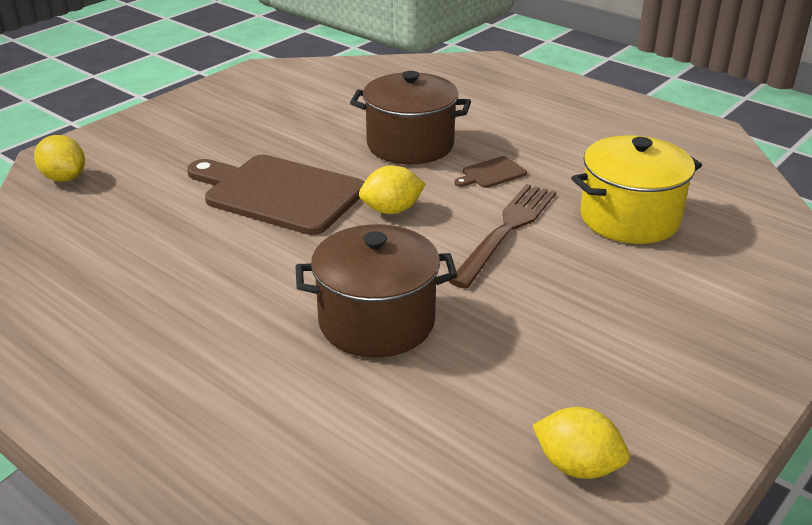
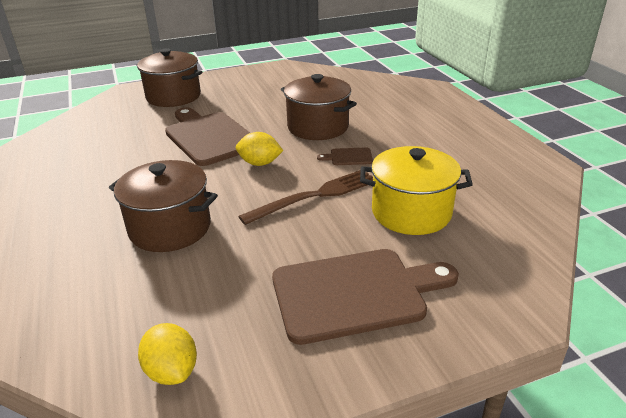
camera: 30 degrees right, 0 degrees up
(64, 178) = (117, 102): yellow lemon -> none
(147, 149) = (173, 96): none -> brown pot
(667, 320) = (355, 293): none -> brown cutting board

